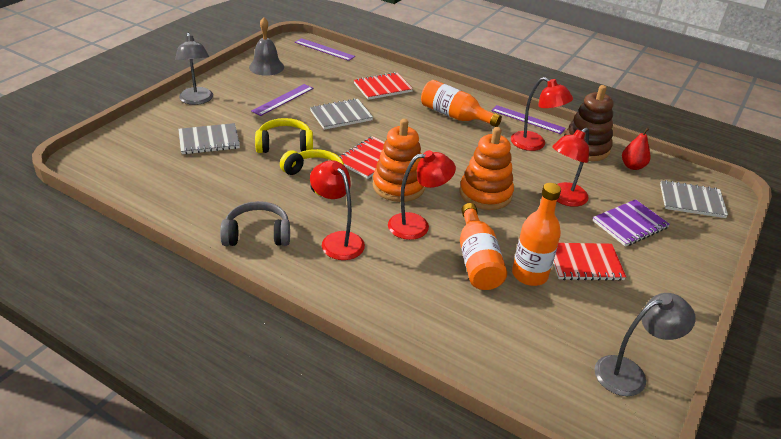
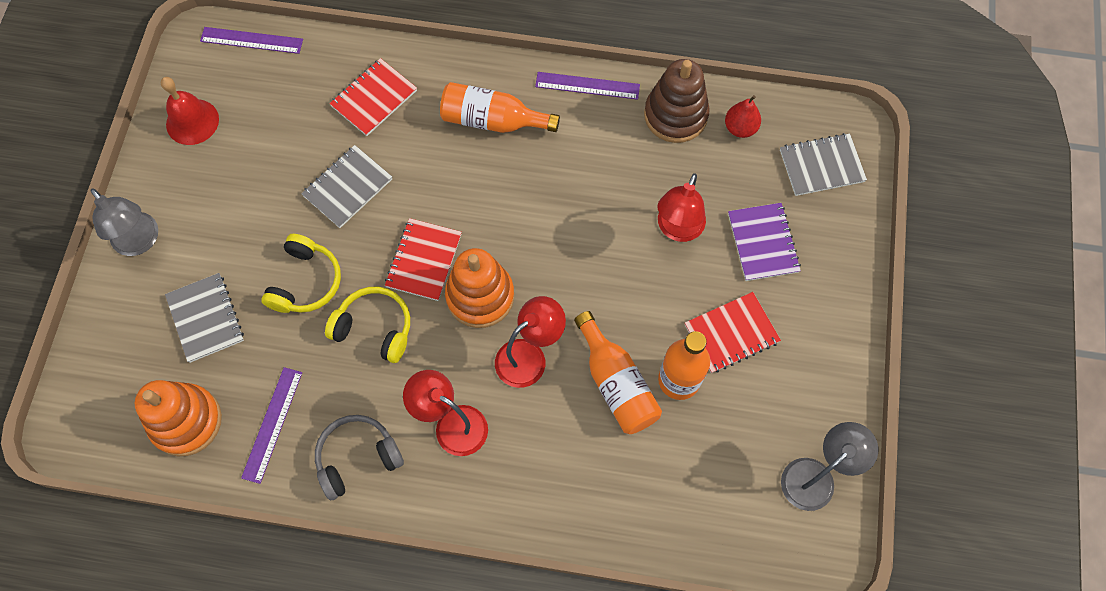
camera: 20 degrees left, 30 degrees up
(209, 140) = (206, 318): grey notebook -> grey notebook turned 75 degrees counterclockwise
(266, 67) = (192, 121): grey bell -> red bell
(283, 99) = (254, 187): purple ruler -> purple ruler (272, 424)
(284, 145) = (305, 282): yellow headphones -> yellow headphones turned 135 degrees clockwise
(485, 194) = (586, 263): orange stacking toy -> orange stacking toy (186, 421)
(534, 144) = (612, 137): red lamp -> none
(630, 224) = (763, 243): purple notebook -> purple notebook turned 45 degrees counterclockwise

